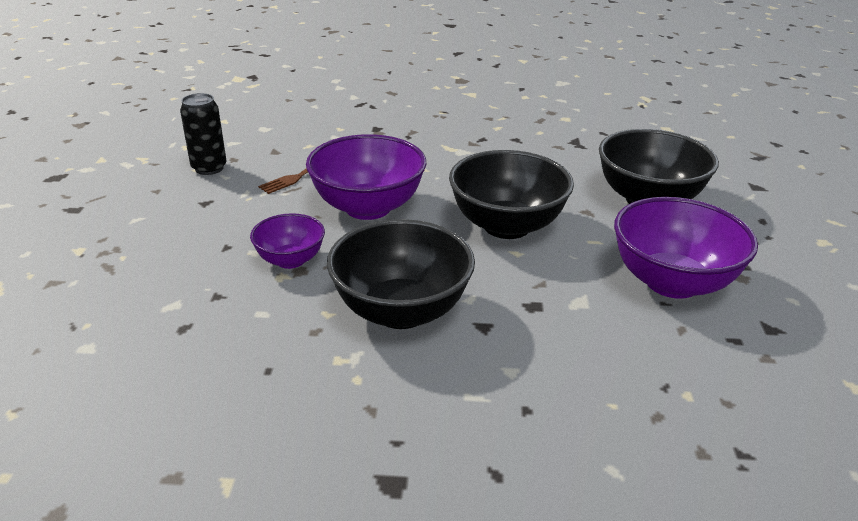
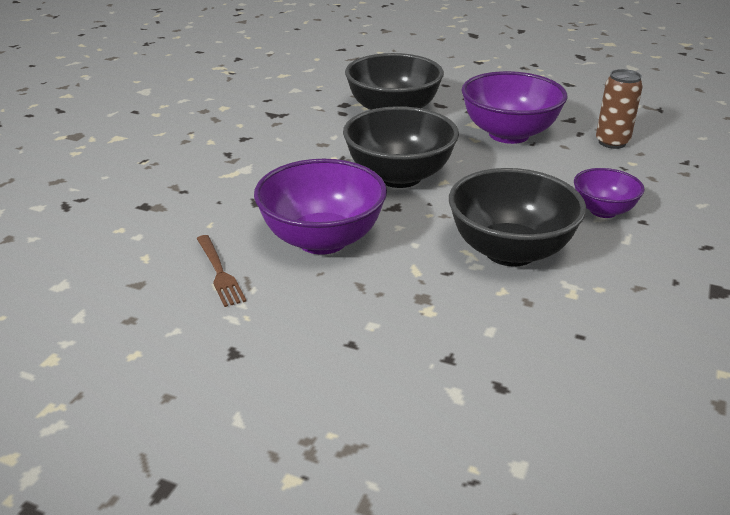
camera: 70 degrees left, 0 degrees up
(209, 168) = (139, 343): black can -> none
(290, 260) = (400, 301): purple bowl -> purple bowl (603, 211)
(736, 372) = (612, 142): none -> brown can

